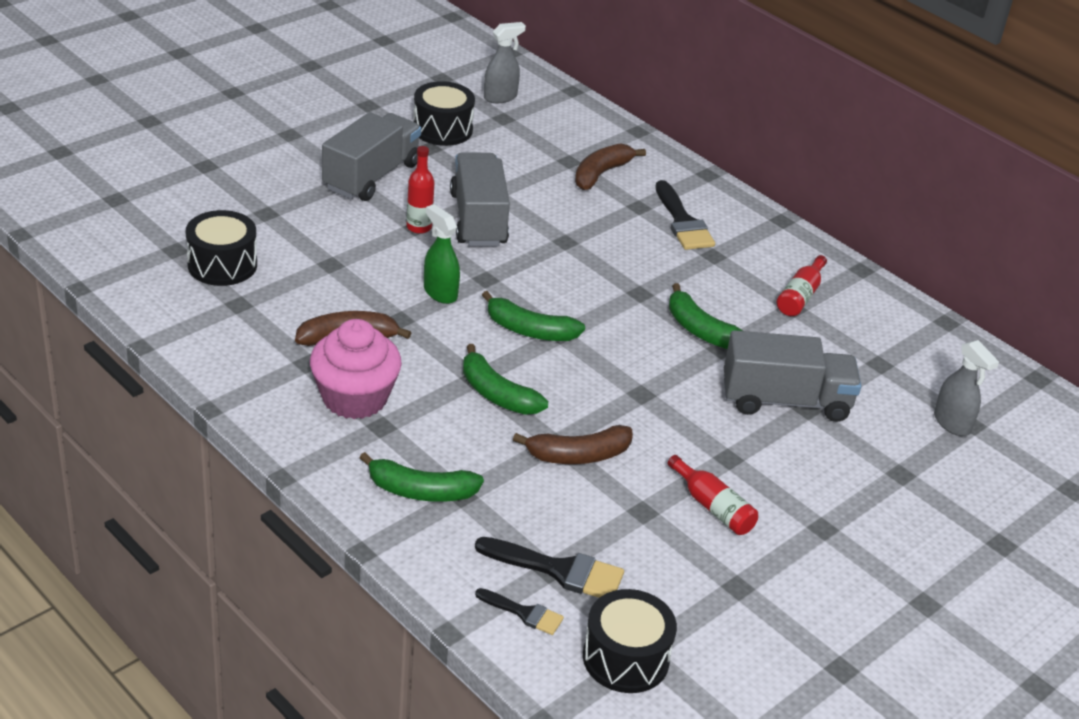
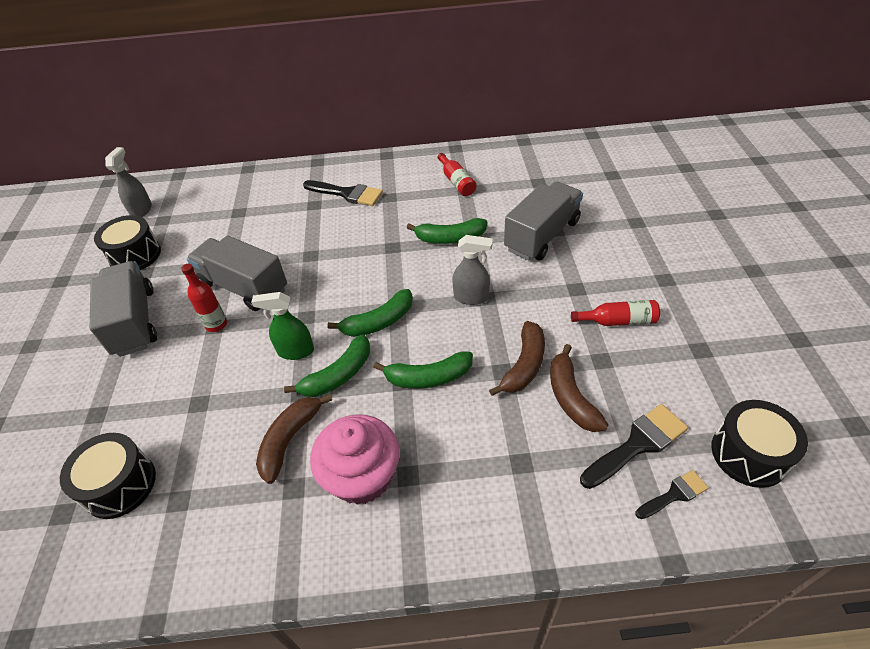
camera: 45 degrees left, 10 degrees up
(420, 491) = (500, 490): green banana -> green banana (338, 375)
(601, 174) = (267, 204): brown banana -> brown banana (571, 397)
(952, 423) = (607, 181): grey spray bottle -> grey spray bottle (471, 297)

